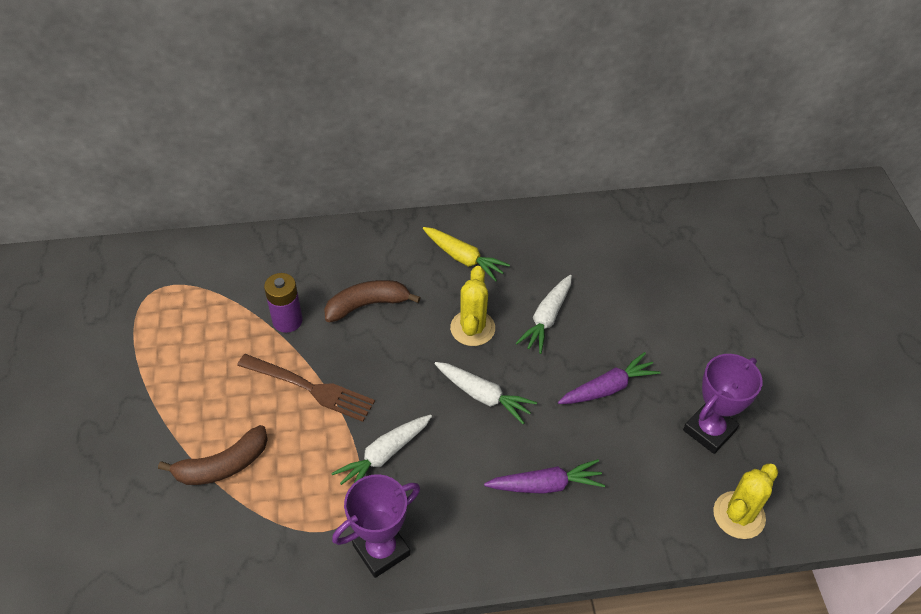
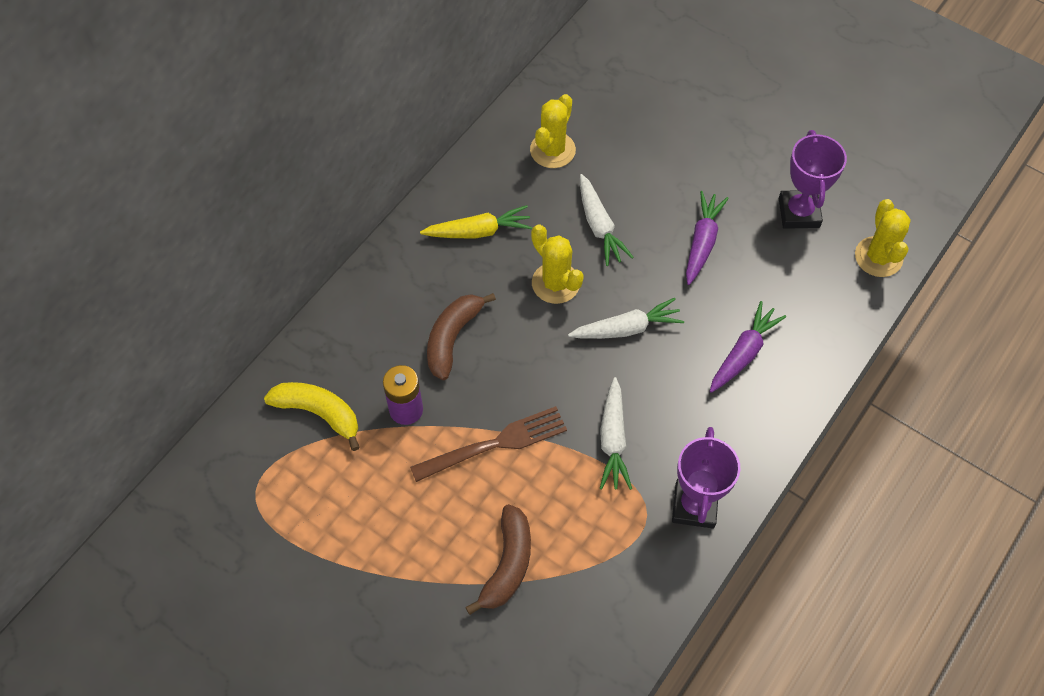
camera: 45 degrees left, 10 degrees up
(240, 279) = (319, 413): none -> yellow banana
(574, 249) = (552, 150): none -> yellow cactus

